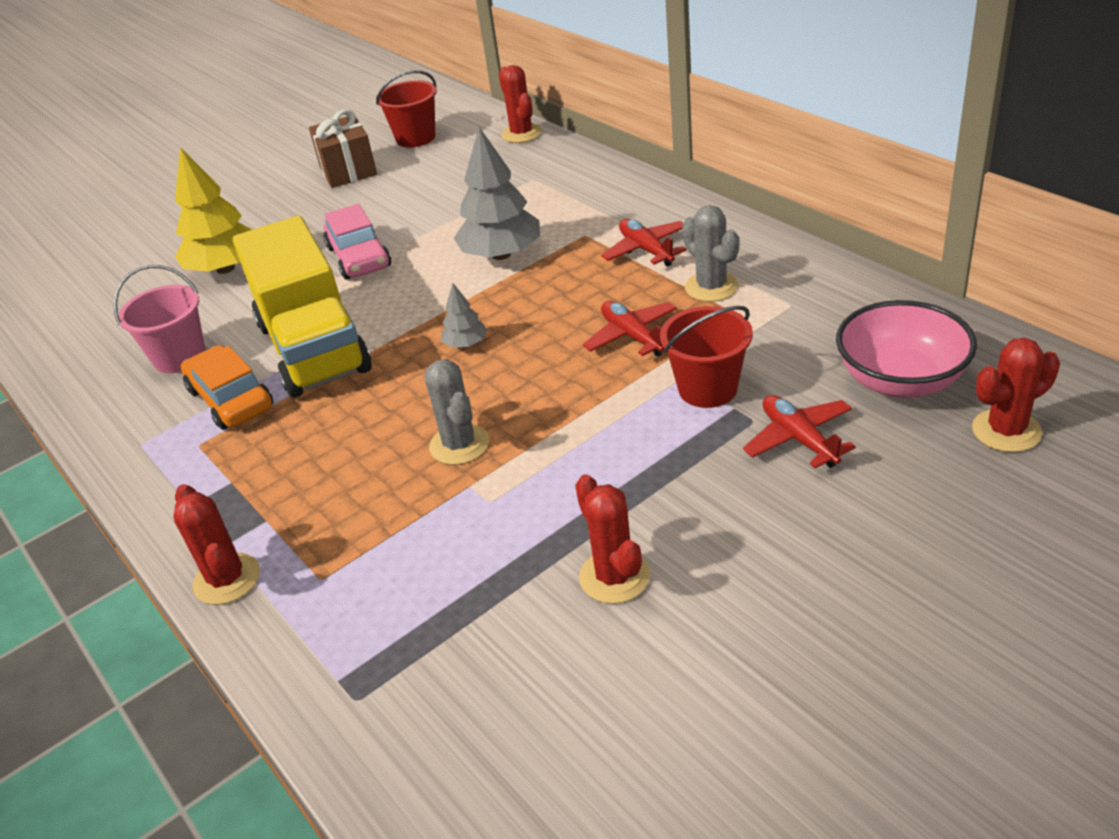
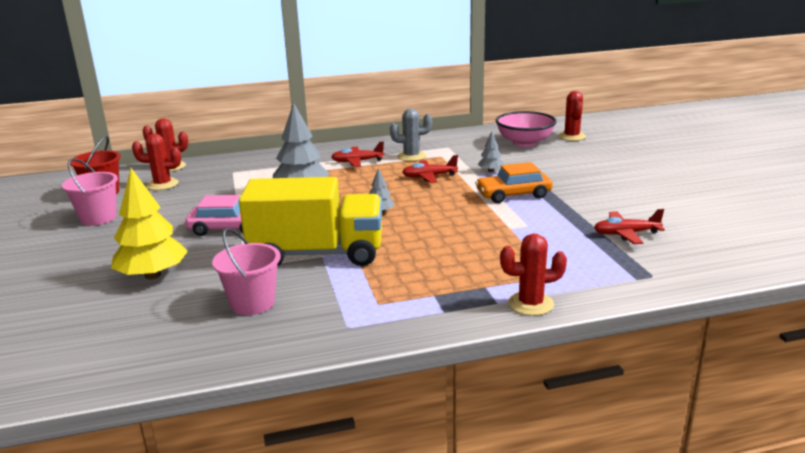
camera: 70 degrees left, 15 degrees down
(231, 399) = (338, 287): orange car -> orange car (513, 195)
(348, 170) = (98, 218): brown gift -> pink bucket
(459, 444) = (472, 226): grey cactus -> none
(614, 577) = (604, 209): red cactus -> red cactus (162, 184)
(707, 388) = (490, 171): red bucket -> grey tree
(799, 439) = (544, 163): red plane -> red plane (625, 234)

